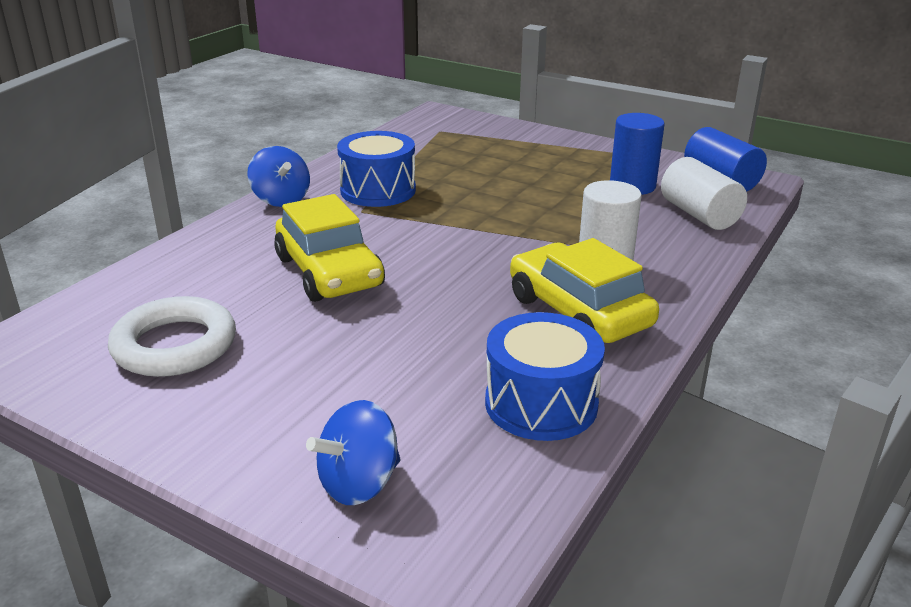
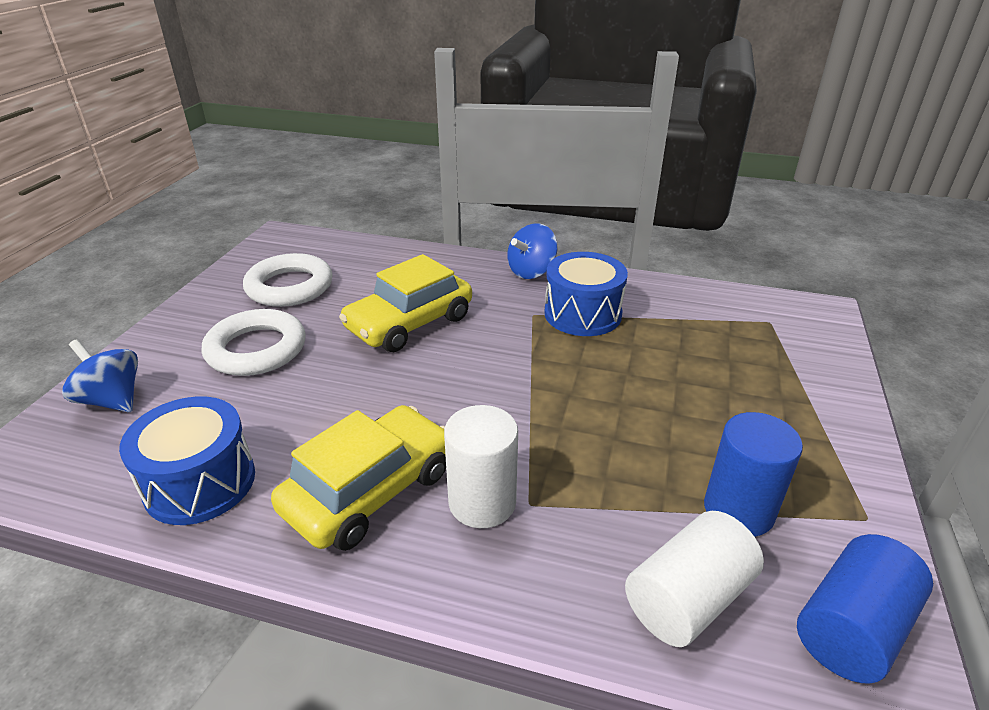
camera: 75 degrees right, 5 degrees up
(313, 371) = (256, 349): none -> white ring

